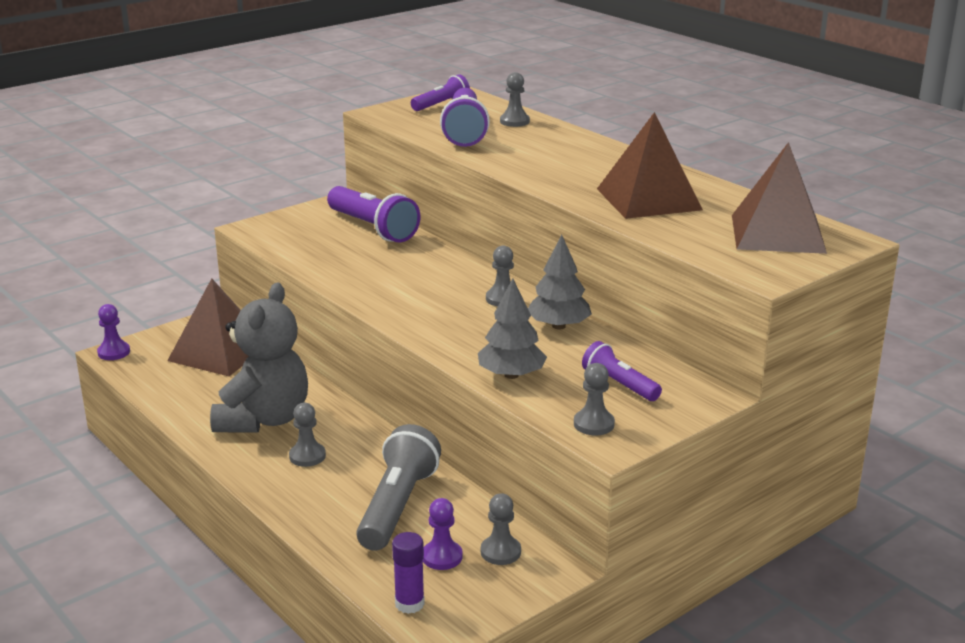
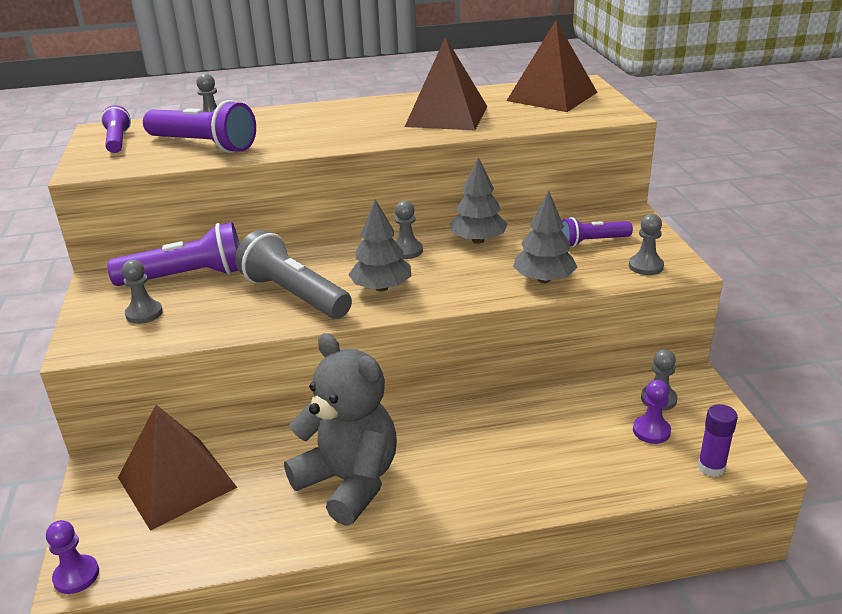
camera: 60 degrees left, 5 degrees up
(307, 456) = (442, 469): grey pawn -> grey pawn (144, 313)
(397, 506) = (562, 435): grey flashlight -> grey flashlight (294, 295)
(425, 305) = (381, 288): none -> grey tree

